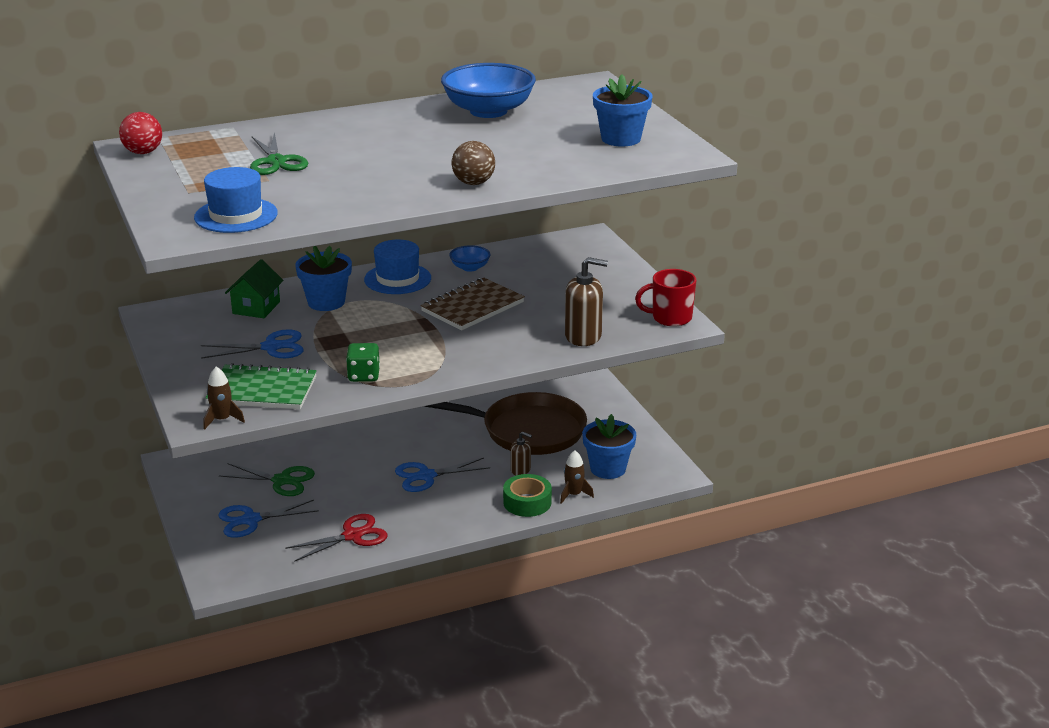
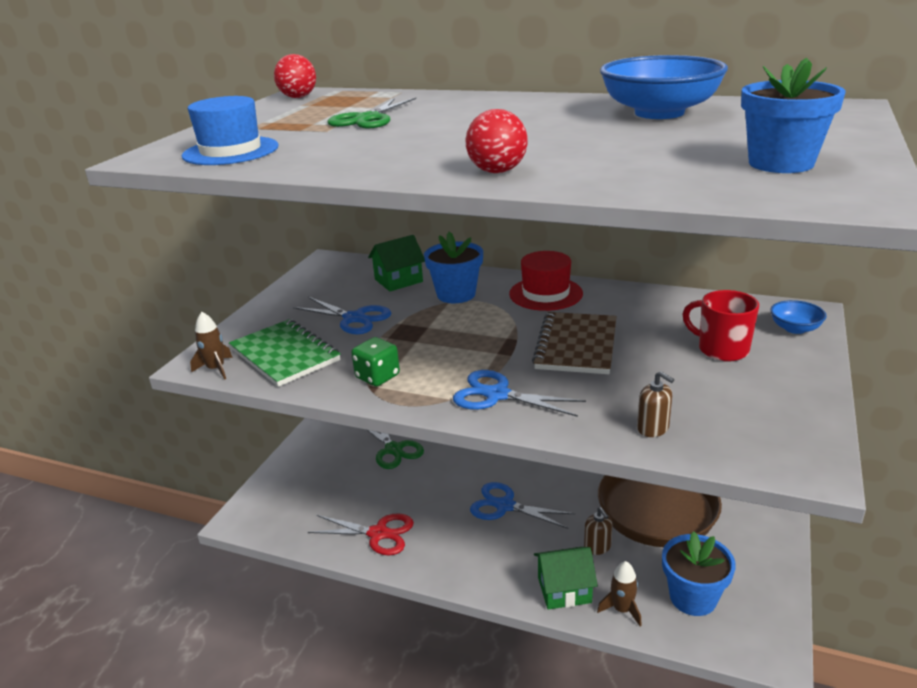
camera: 45 degrees right, 0 degrees up
(251, 520) = (331, 474): blue scissors -> blue scissors (497, 395)
(397, 279) = (546, 294): blue hat -> red hat
(470, 267) = (628, 305): blue bowl -> blue bowl (795, 328)
(472, 307) = (576, 345): brown notebook -> brown notebook turned 75 degrees counterclockwise
(473, 183) = (497, 171): brown ball -> red ball
(527, 502) = (564, 590): green tape -> green house
(583, 336) = (653, 428): brown soap dispenser -> brown soap dispenser, size x0.56
(670, 318) = (800, 451): red mug -> red mug (721, 349)

